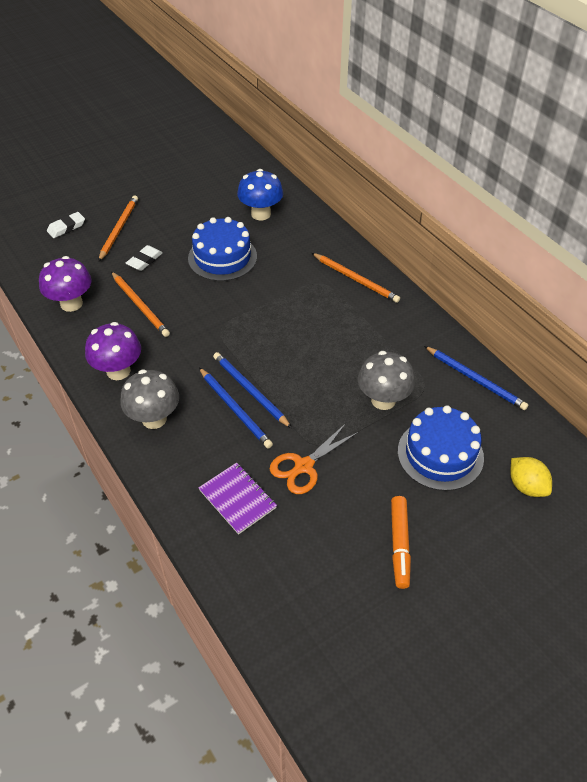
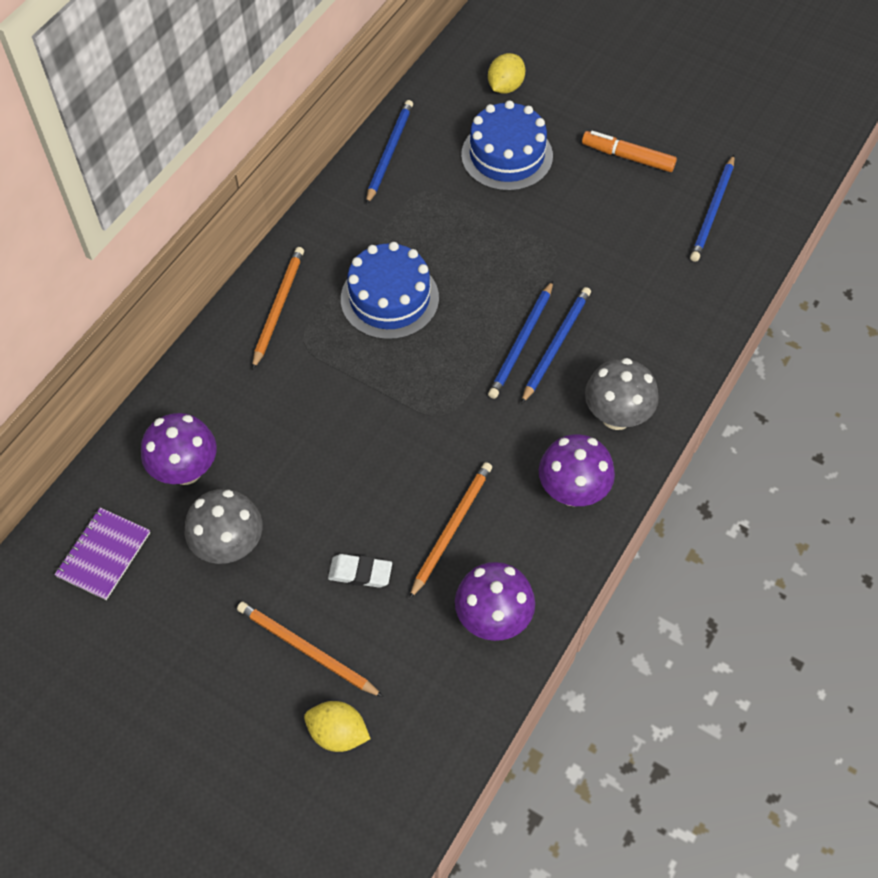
camera: 115 degrees left, 10 degrees up
(66, 227) = (338, 733): white eraser -> yellow lemon
(119, 229) = (306, 650): orange pencil -> orange pencil turned 45 degrees clockwise
(222, 257) = (306, 476): blue cake -> blue cake (389, 298)
(237, 499) = (663, 294): purple notebook -> purple notebook (104, 555)
(261, 214) = (186, 470): blue mushroom -> purple mushroom
(303, 583) = (712, 211): none -> blue pencil
(304, 466) = (590, 256): orange scissors -> none
(383, 400) = (464, 219): grey mushroom -> grey mushroom (229, 546)
(399, 545) = (627, 157): orange marker -> orange marker turned 135 degrees counterclockwise

